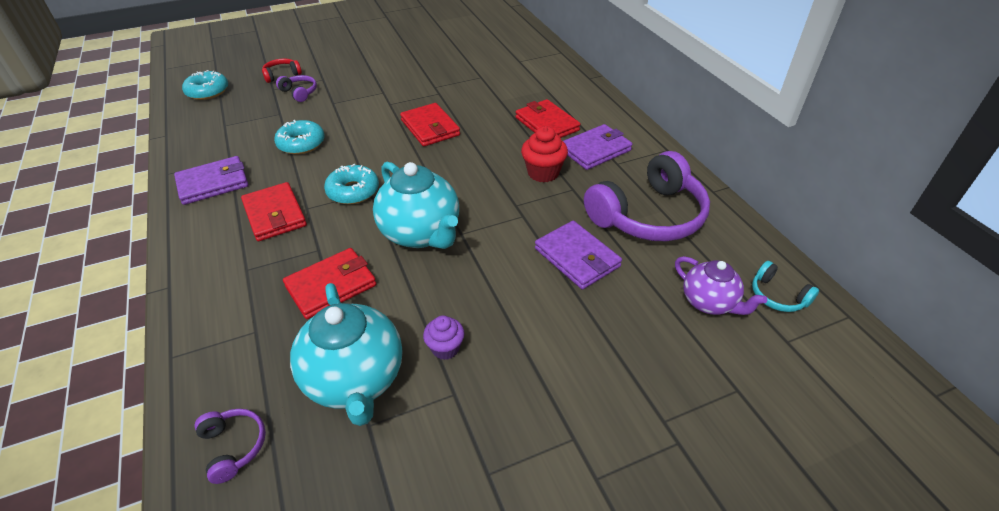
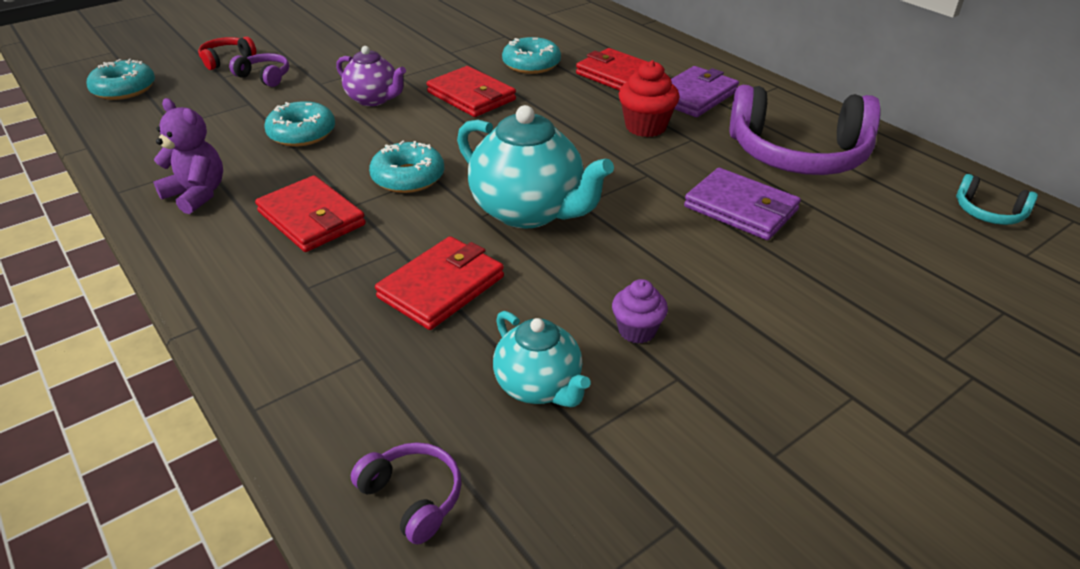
camera: 15 degrees left, 5 degrees down
(213, 183) = (197, 194): purple wallet -> purple teddy bear
(355, 380) = (539, 387): turquoise teapot -> turquoise teapot, size x0.60
(487, 105) = (531, 64): none -> turquoise donut
(648, 215) = (798, 154): purple headphones -> purple headphones turned 60 degrees clockwise
(709, 303) = (920, 231): purple teapot -> purple teapot (374, 99)

